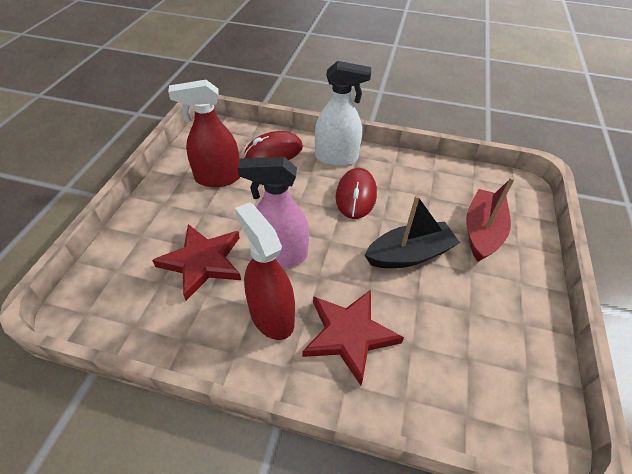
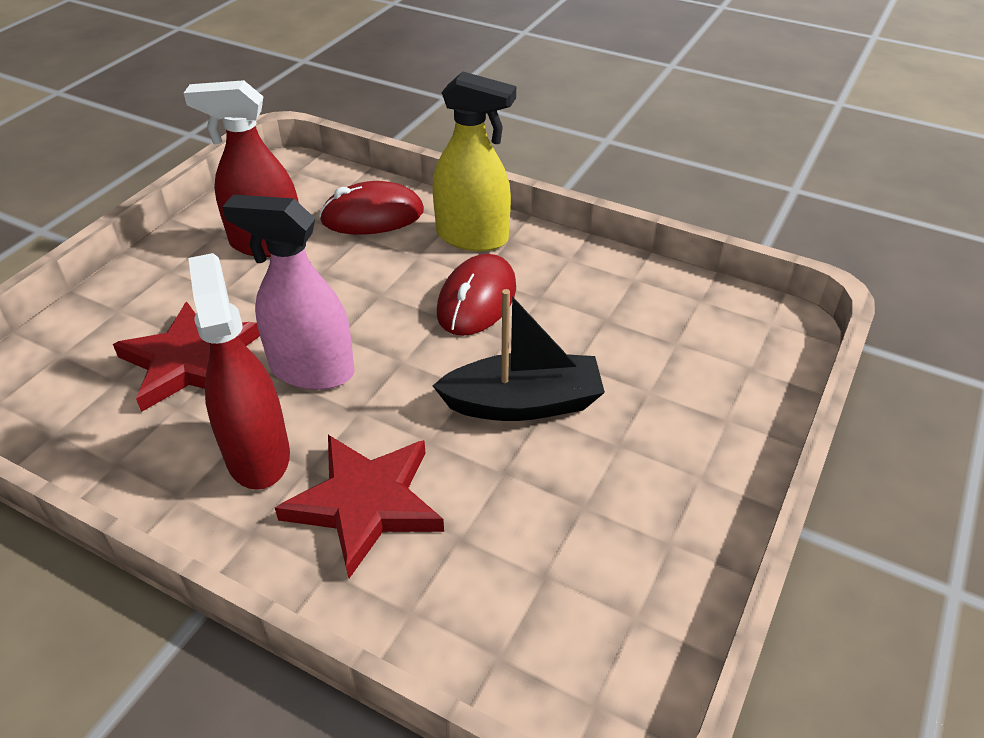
camera: 15 degrees right, 5 degrees down
(336, 158) = (472, 237): white spray bottle -> yellow spray bottle
(482, 232) = (670, 388): red boat -> none

